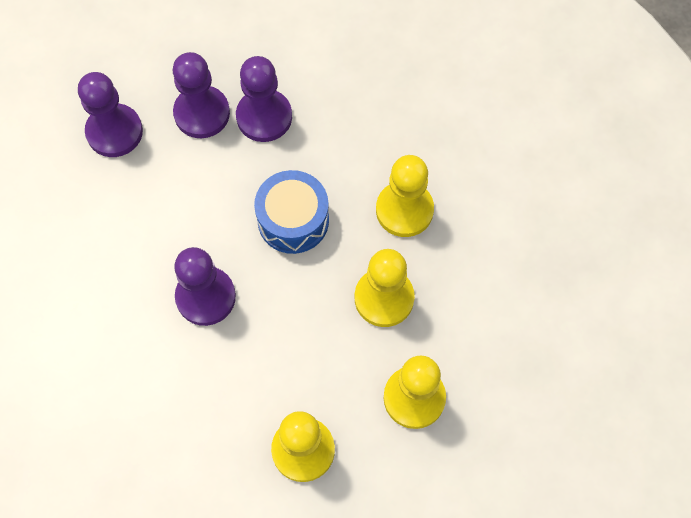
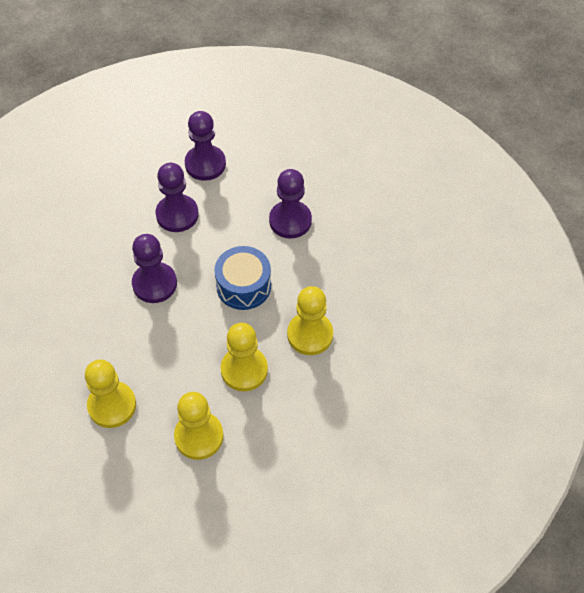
camera: 45 degrees right, 10 degrees down
(202, 113) = (259, 192): purple pawn -> purple pawn (177, 214)

